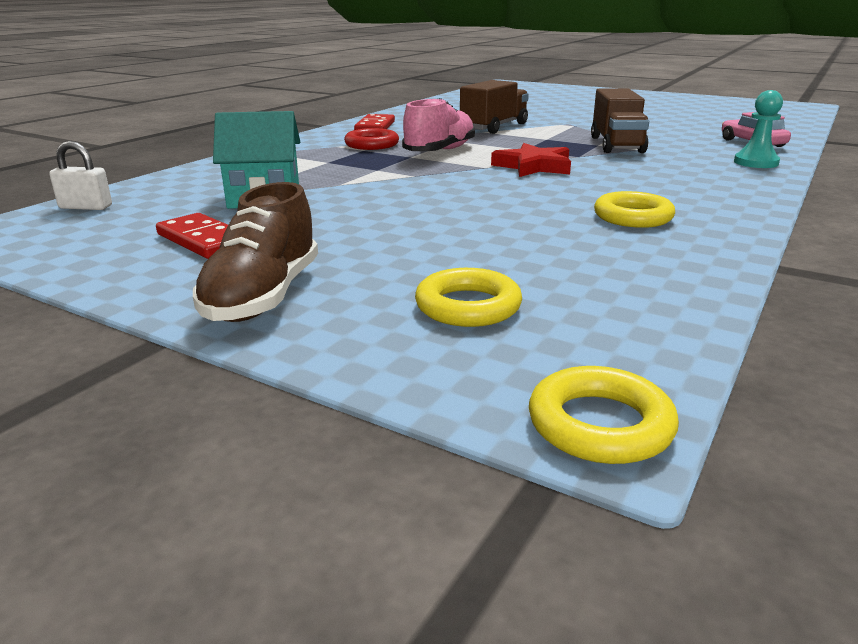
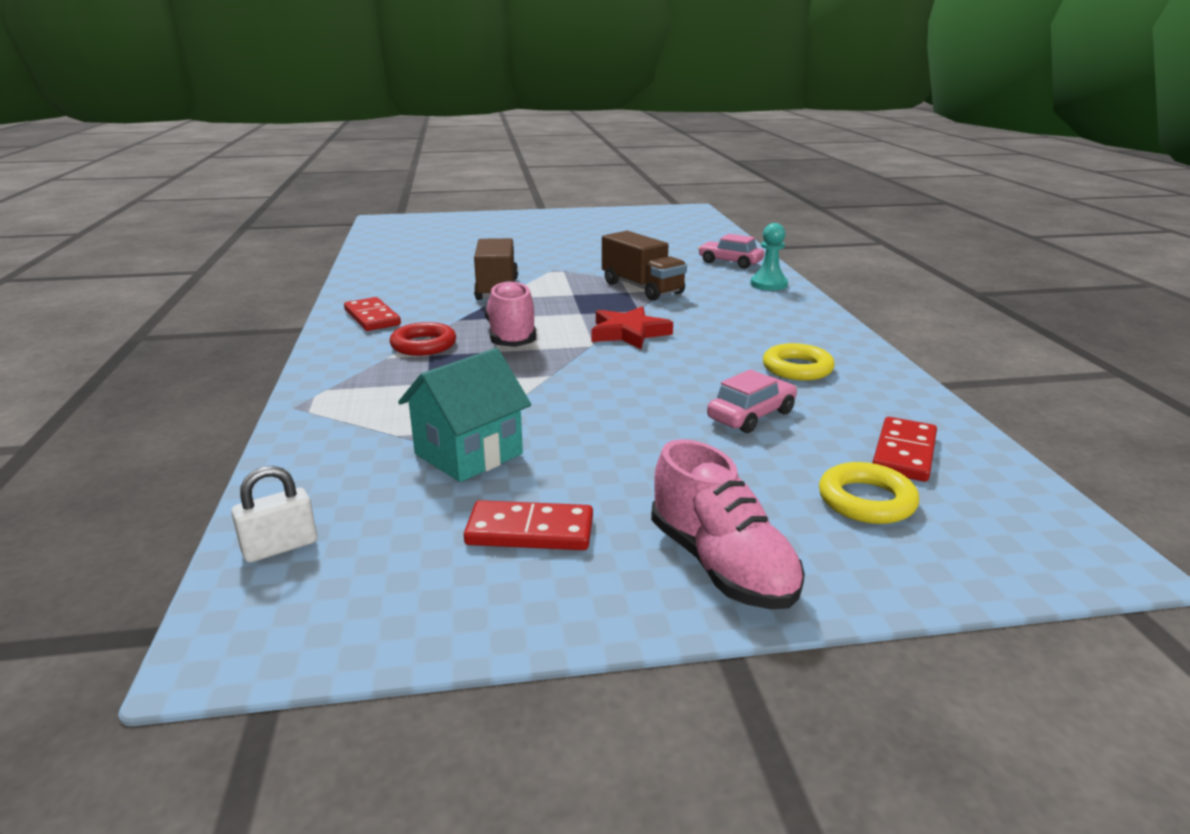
camera: 40 degrees left, 0 degrees up
(263, 296) = (721, 565): brown shoe -> pink shoe
(508, 232) = (751, 416): none -> pink car
(589, 292) = (904, 453): none -> red domino
(600, 424) = (1091, 554): yellow ring -> none

